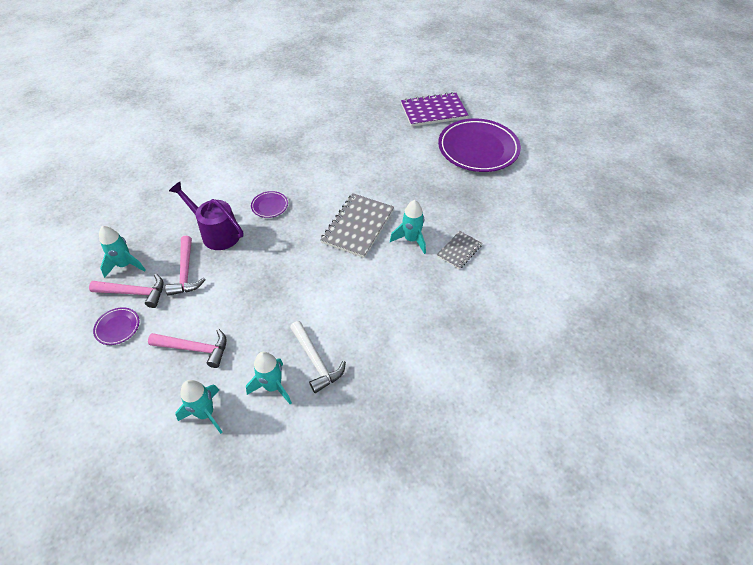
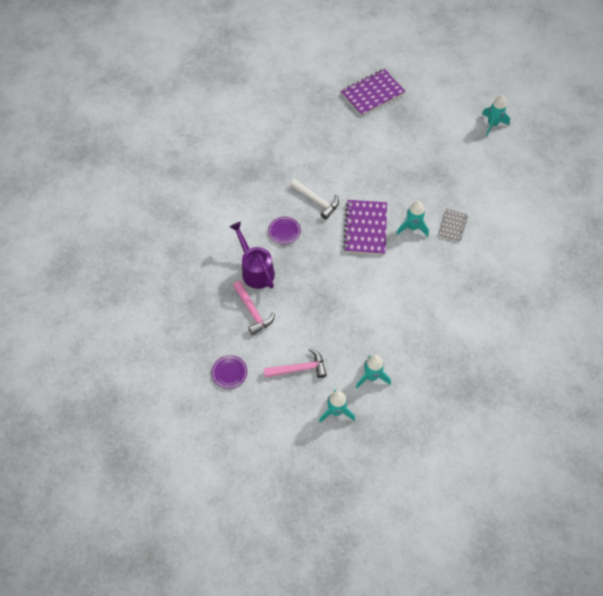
camera: 20 degrees left, 10 degrees up
(125, 265) = (199, 321): turquoise rocket -> turquoise rocket (492, 124)
(134, 293) = (223, 341): pink hammer -> none
(216, 233) = (255, 269): purple watering can -> purple watering can turned 45 degrees clockwise
(316, 361) = (391, 348): white hammer -> white hammer (316, 201)
(358, 226) = (365, 228): grey notebook -> purple notebook
(478, 149) = (426, 124): purple plate -> none

